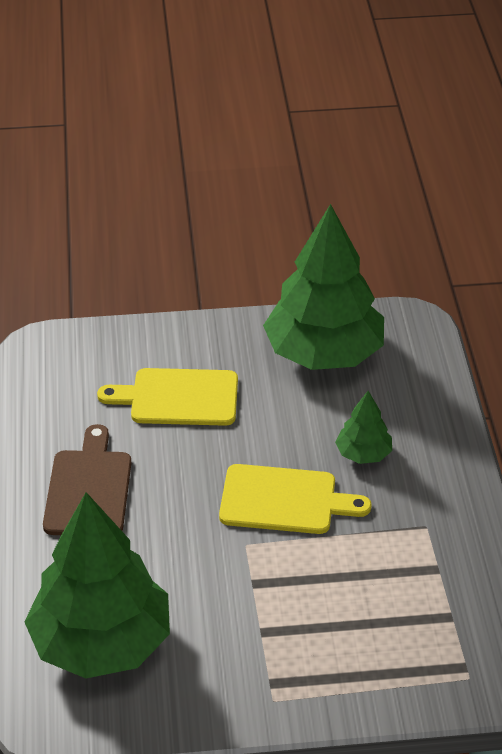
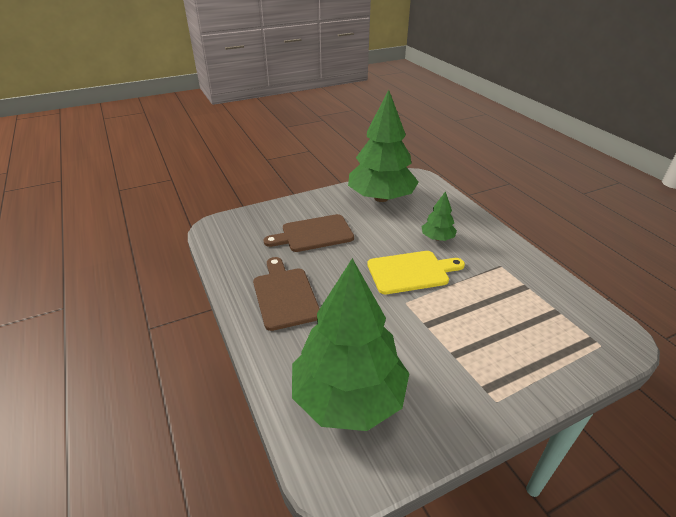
camera: 20 degrees left, 5 degrees down
(178, 397) = (314, 234): yellow cutting board -> brown cutting board

